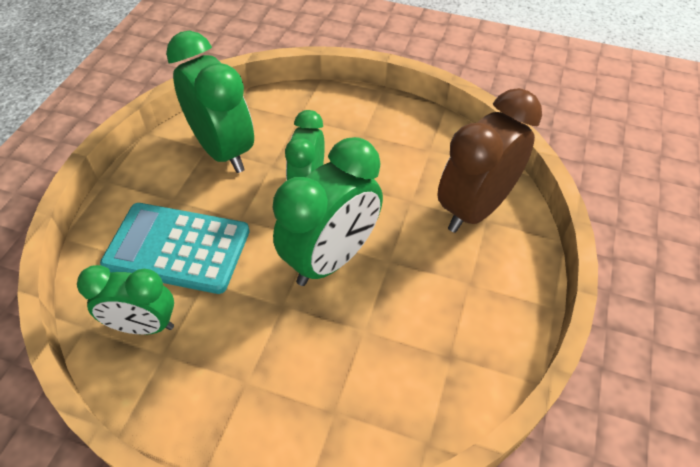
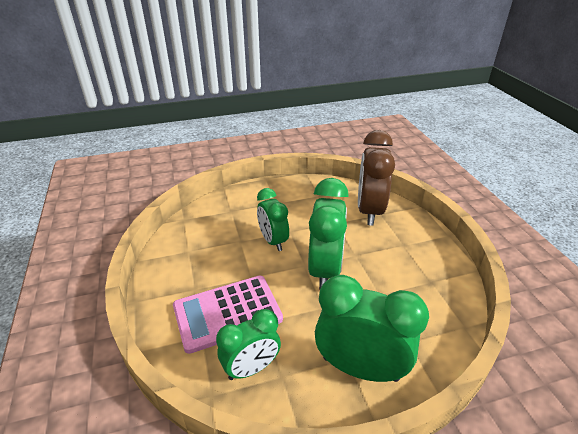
camera: 35 degrees left, 15 degrees down
(177, 248) = (227, 313): turquoise calculator -> pink calculator
(223, 150) = (201, 247): green clock -> green clock (360, 368)

